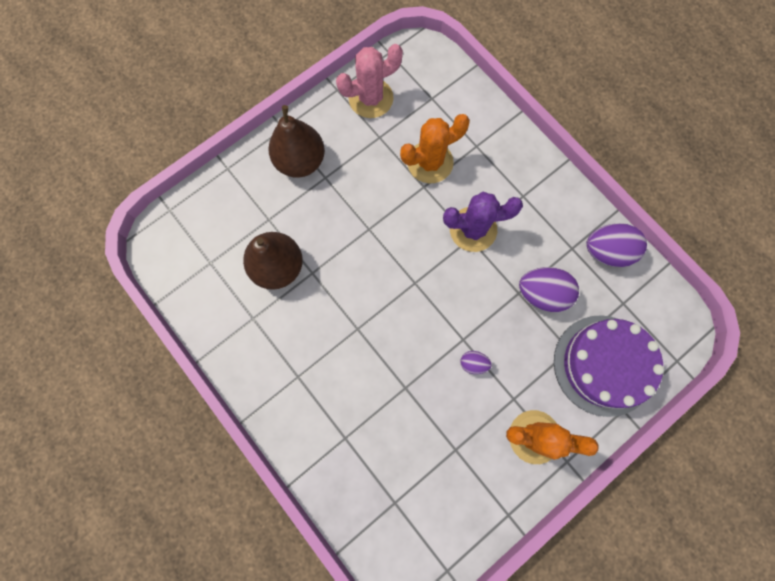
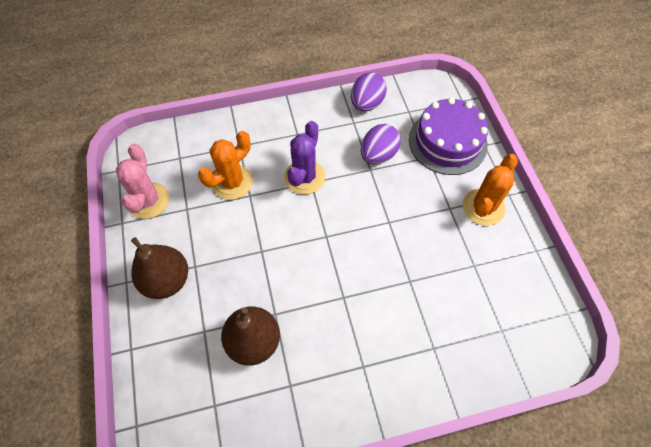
camera: 65 degrees left, 15 degrees down
(430, 162) = (232, 182): orange cactus -> orange cactus turned 45 degrees clockwise
(473, 363) = (411, 223): purple egg -> none

